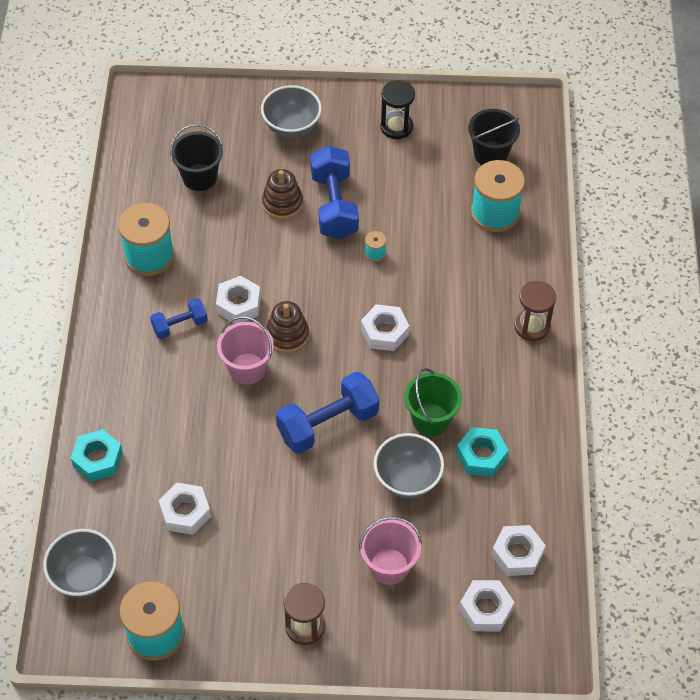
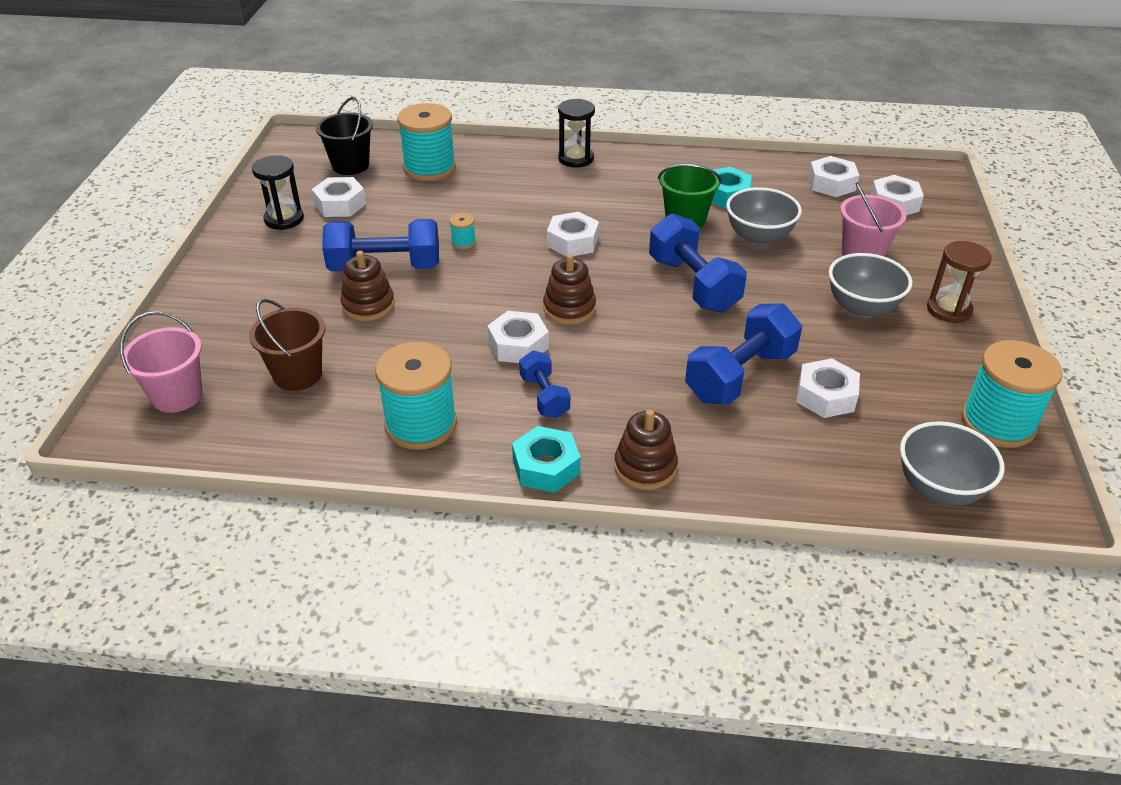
camera: 85 degrees left, 15 degrees down
(98, 459) = (758, 477): turquoise nut -> turquoise nut (546, 467)
(108, 390) = (645, 467): none -> brown stacking toy
(199, 177) = (297, 374): black bucket -> brown bucket
(207, 454) = (740, 376): none -> blue dumbbell
(247, 369) = (616, 341): pink bucket -> pink bucket (177, 395)
(292, 127) = (247, 294): grey bowl -> grey bowl (862, 308)
(424, 159) = (340, 204): none -> white nut
(532, 326) = (575, 159): brown hourglass -> black hourglass

